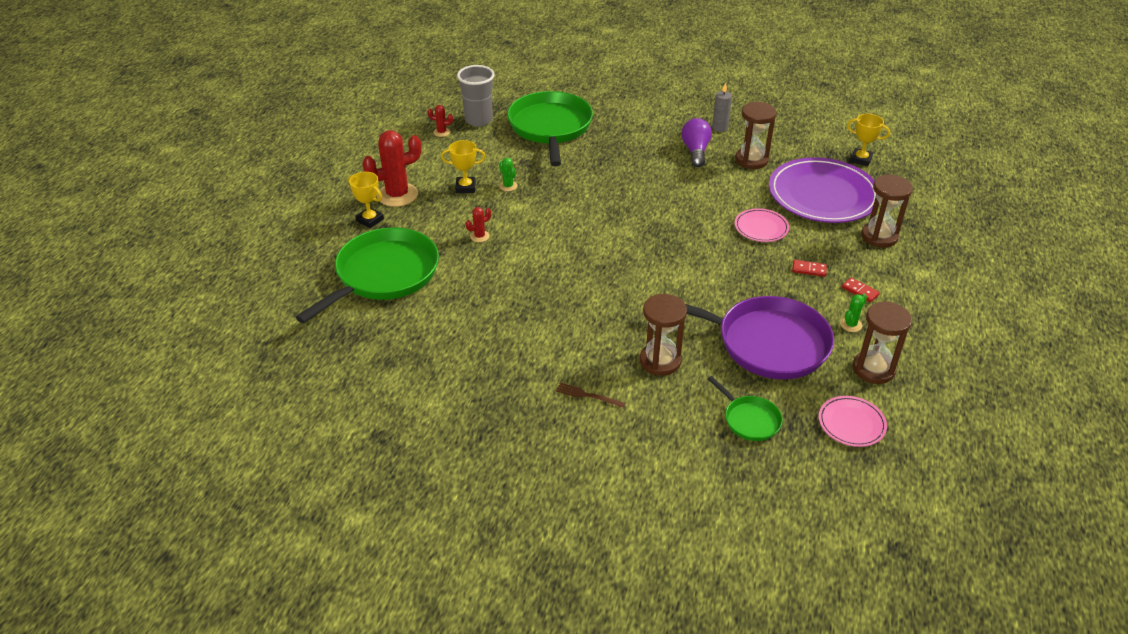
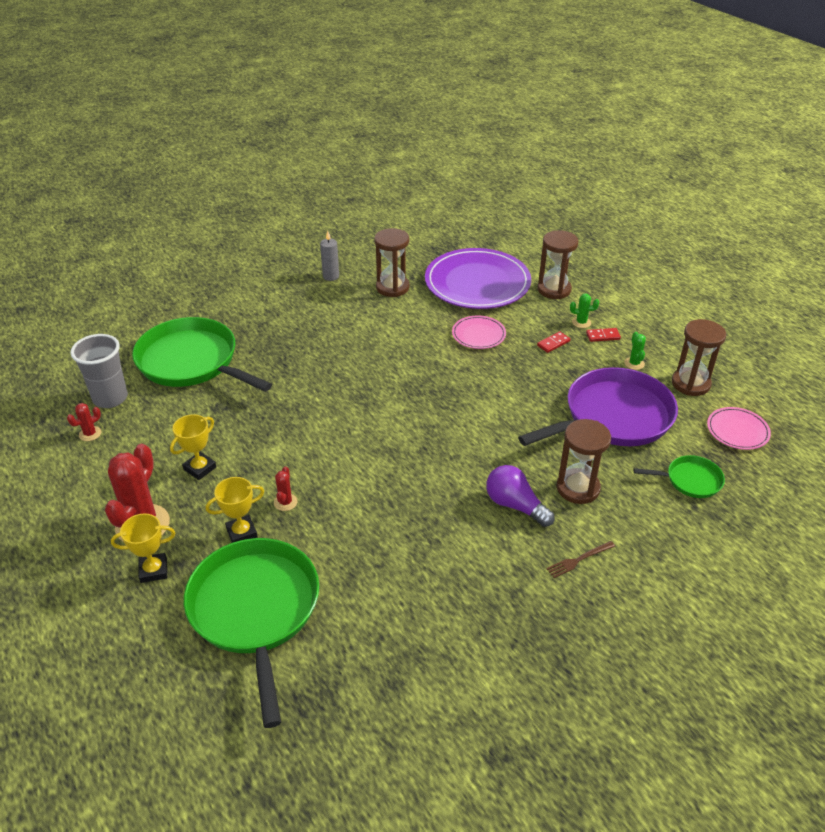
camera: 50 degrees left, 0 degrees up
(508, 186) = (238, 439): green cactus -> green cactus (581, 322)
(695, 151) = (343, 306): purple light bulb -> purple light bulb (515, 505)
(861, 159) = (460, 242): yellow trophy -> yellow trophy (241, 532)

